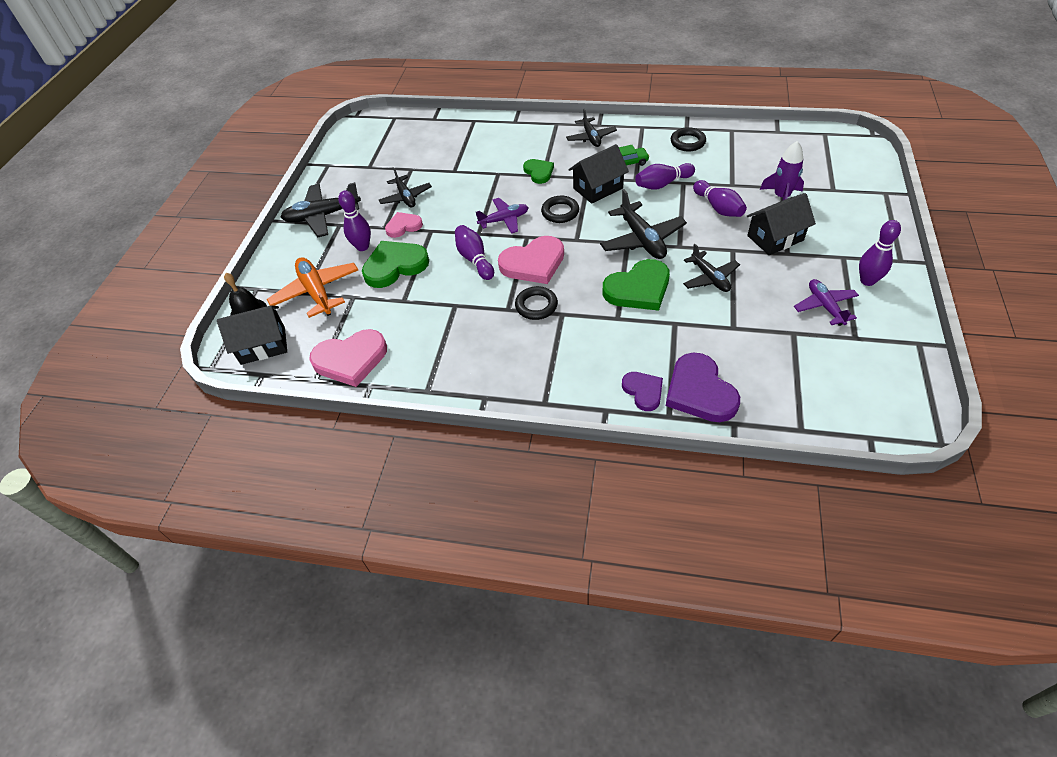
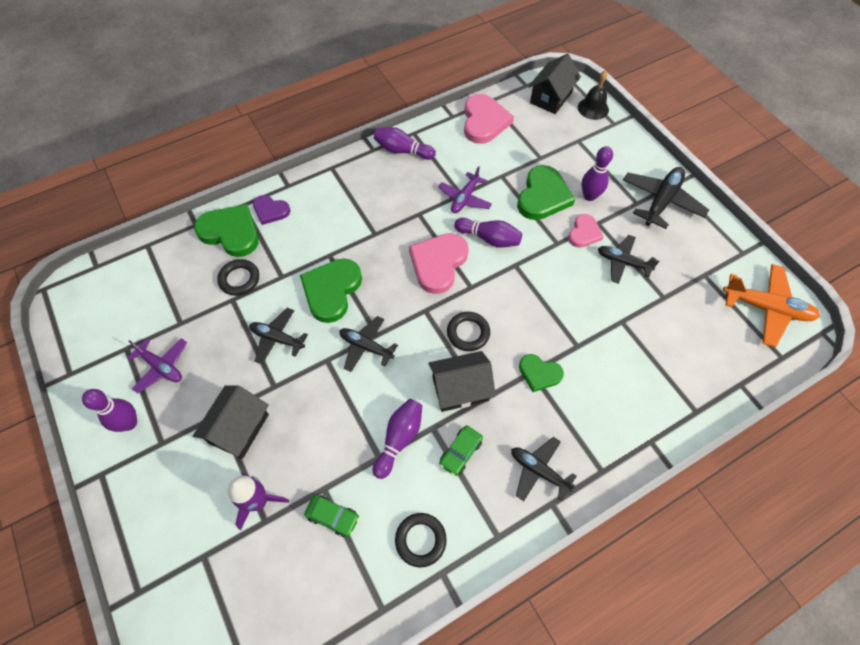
camera: 135 degrees right, 10 degrees up
(316, 292) = (569, 145): orange plane -> orange plane (766, 308)
(350, 359) = (484, 121): pink heart -> pink heart turned 150 degrees clockwise
(504, 220) = (508, 292): purple plane -> purple plane (465, 198)
(536, 306) = (400, 228): black ring -> black ring (239, 279)
(598, 188) = (460, 389): black house -> black house turned 60 degrees clockwise
(642, 239) = (366, 346): black plane -> black plane, size x0.66
(699, 392) = (231, 232): purple heart -> green heart
(718, 208) = (318, 438): purple bowling pin -> purple bowling pin (402, 151)
(734, 171) = (333, 516): none -> green car

